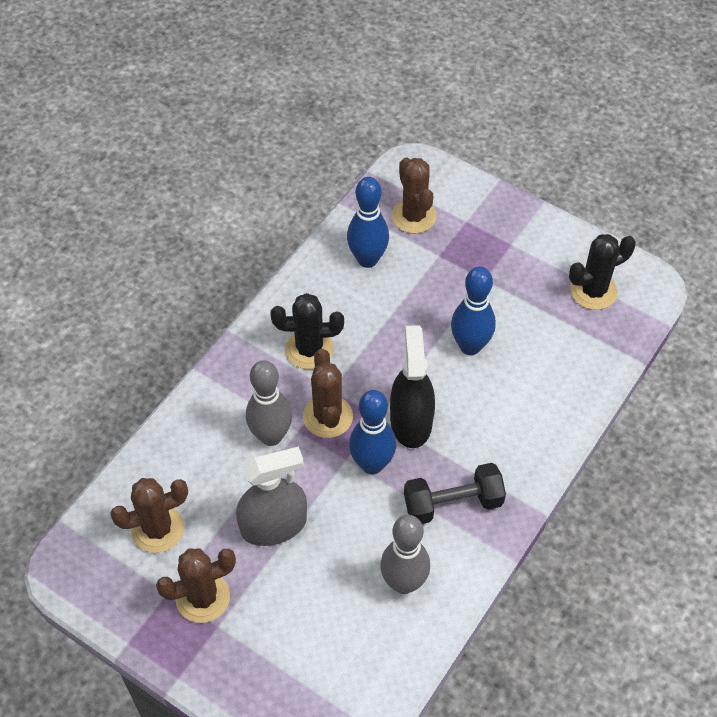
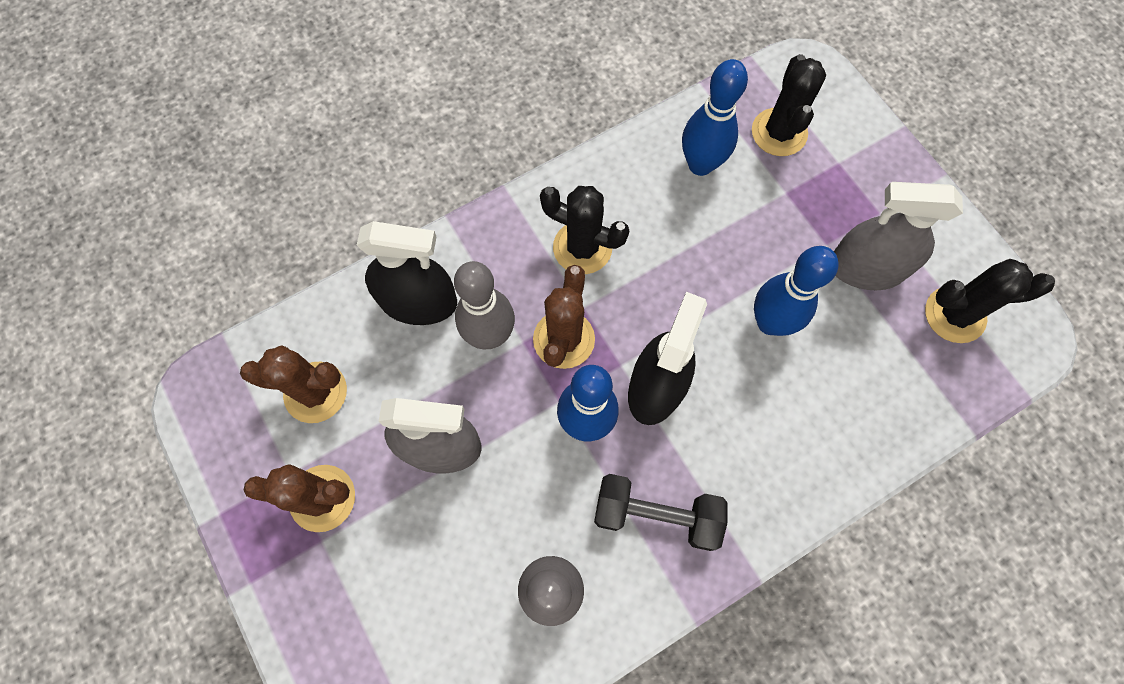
camera: 25 degrees right, 15 degrees up
(204, 435) = (419, 302): none -> black spray bottle
(414, 216) = (779, 132): brown cactus -> black cactus
(519, 284) = (865, 268): none -> grey spray bottle

